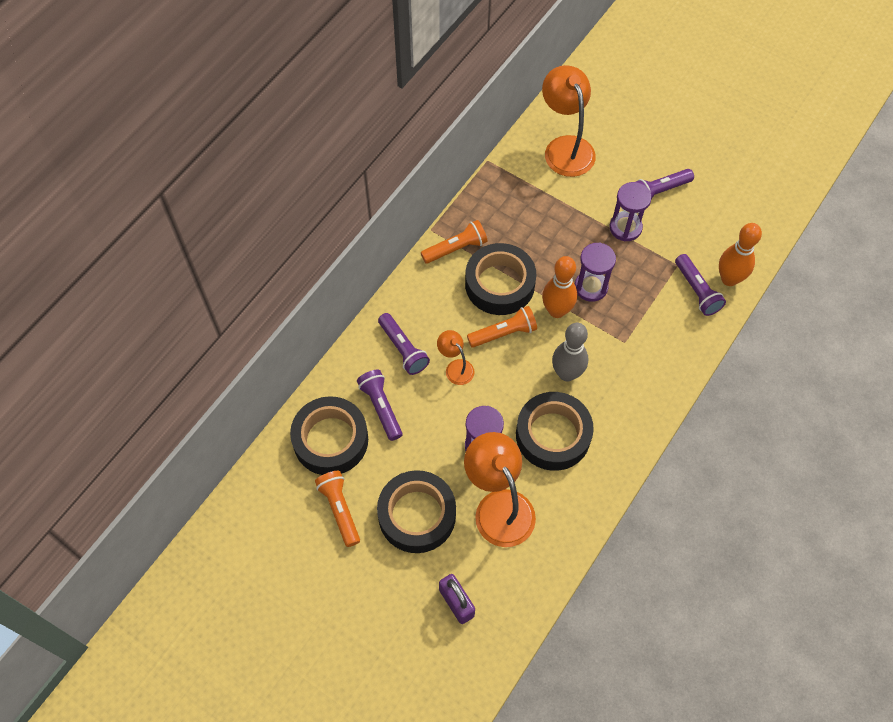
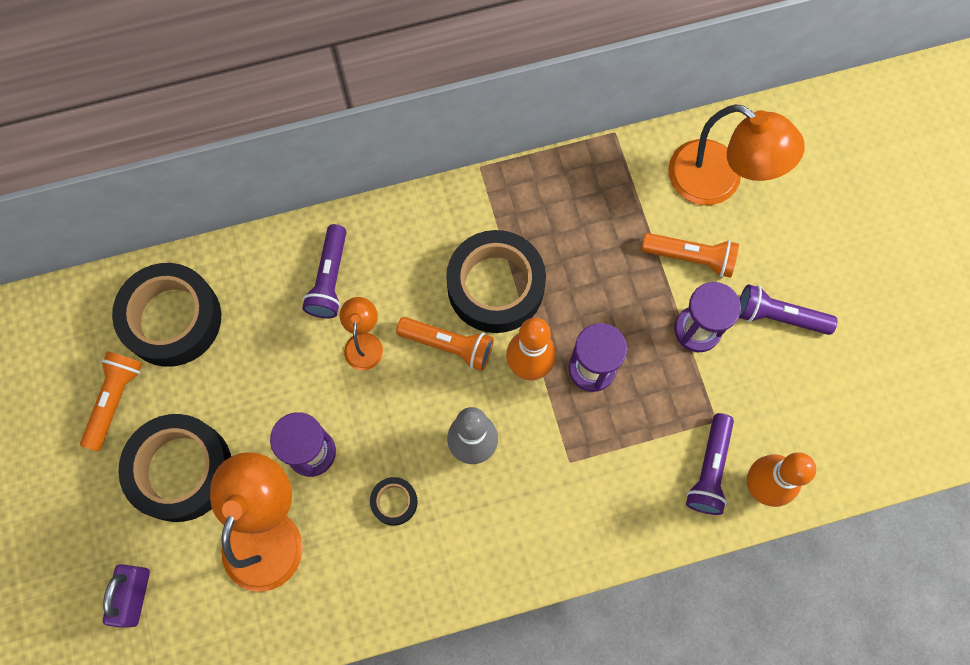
camera: 40 degrees right, 10 degrees up
(381, 408) = (251, 325): purple flashlight -> none
(455, 248) = (486, 209): orange flashlight -> orange flashlight (690, 257)
(553, 435) = (394, 502): black tape -> black tape, size x0.45
(565, 147) = (718, 182): orange lamp -> orange lamp turned 105 degrees clockwise

